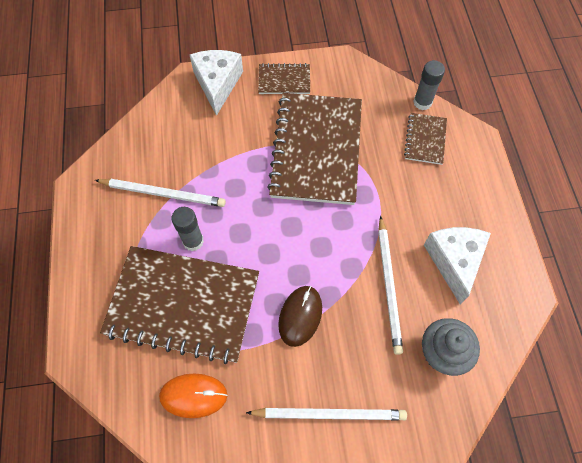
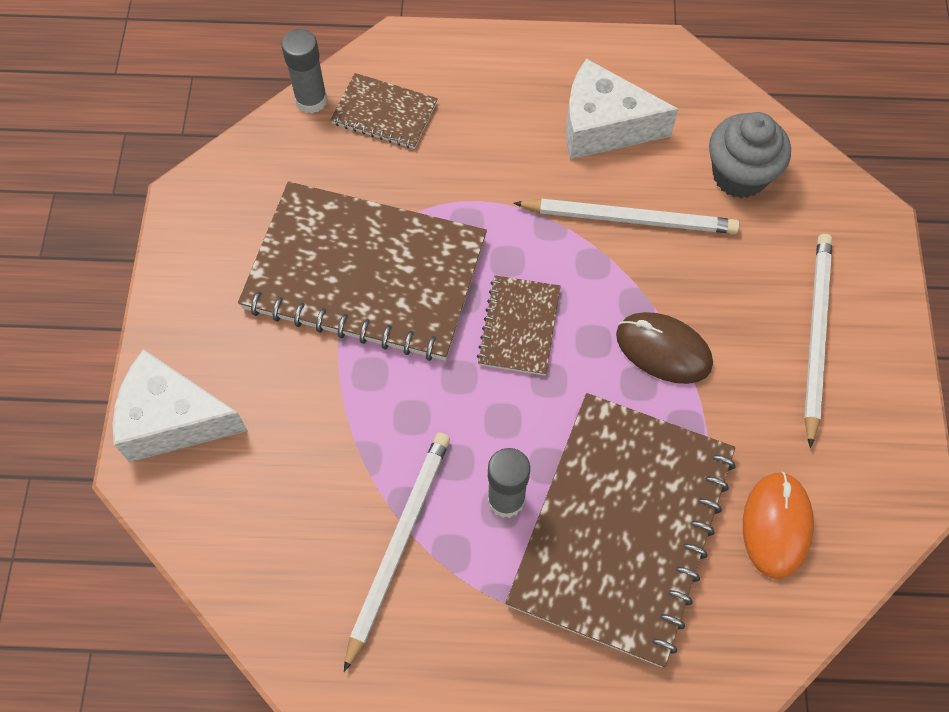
camera: 80 degrees left, 0 degrees up
(284, 80) = (200, 301): brown notebook -> brown notebook (519, 326)

